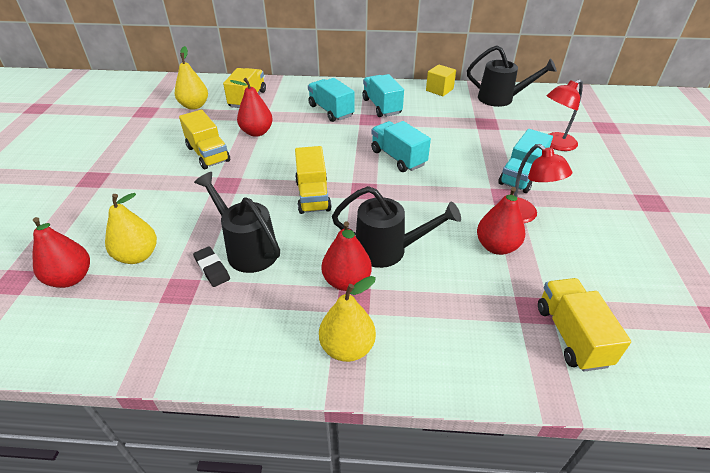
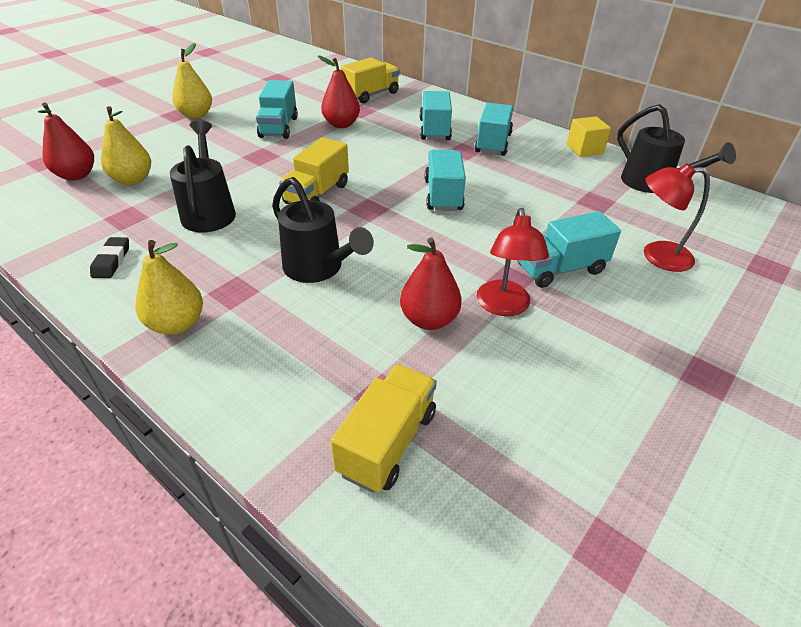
camera: 35 degrees right, 0 degrees up
(194, 106) = (319, 86): yellow pear -> yellow pear (196, 115)
(208, 154) = (279, 127): yellow truck -> turquoise truck
(212, 269) = (166, 213): black eraser -> black eraser (112, 261)
(346, 281) = (248, 274): red pear -> none

